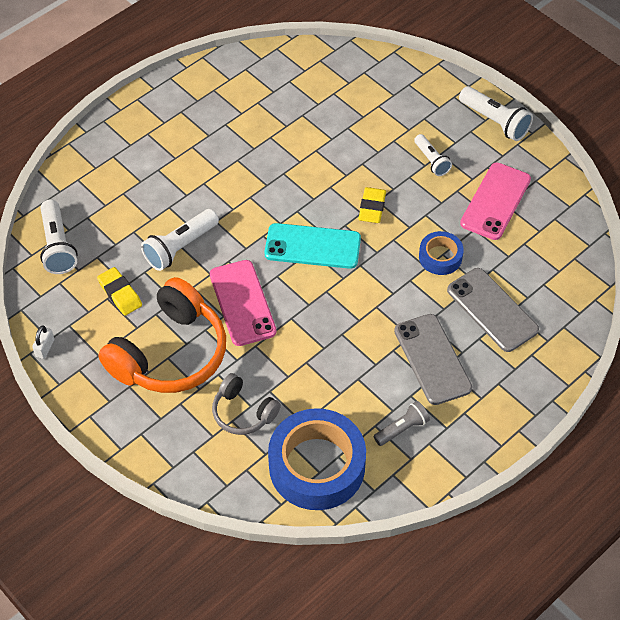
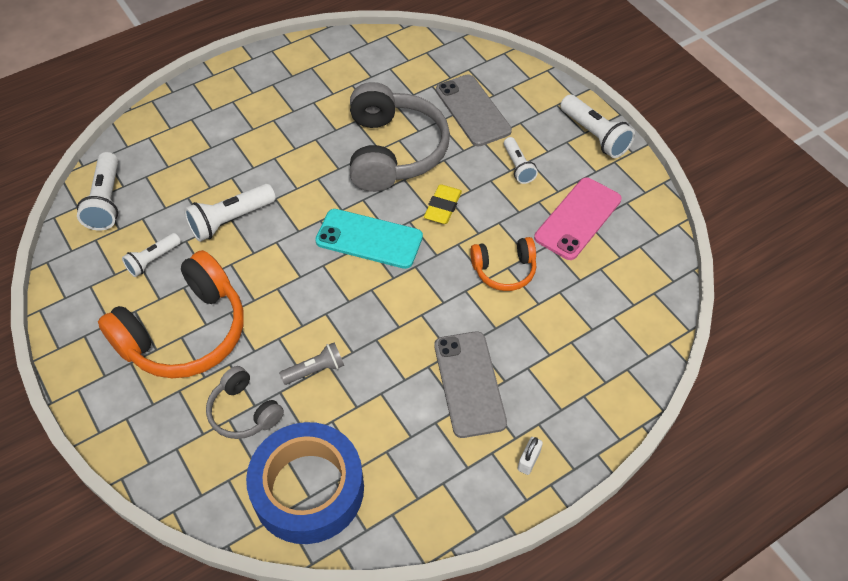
camera: 10 degrees right, 0 degrees up
(45, 348) = (57, 307): white padlock -> white padlock (528, 460)
(120, 294) = (153, 260): yellow eraser -> white flashlight
(242, 303) = (278, 289): pink phone -> none
(313, 162) = (393, 151): none -> grey headphones
(402, 429) = (416, 460): grey flashlight -> grey flashlight (315, 370)
(440, 257) = (504, 270): blue tape -> orange headphones
(492, 310) = (549, 337): grey phone -> grey phone (473, 110)

